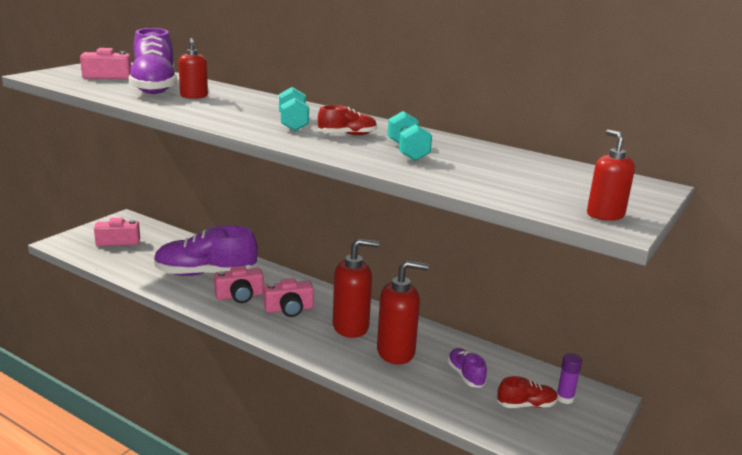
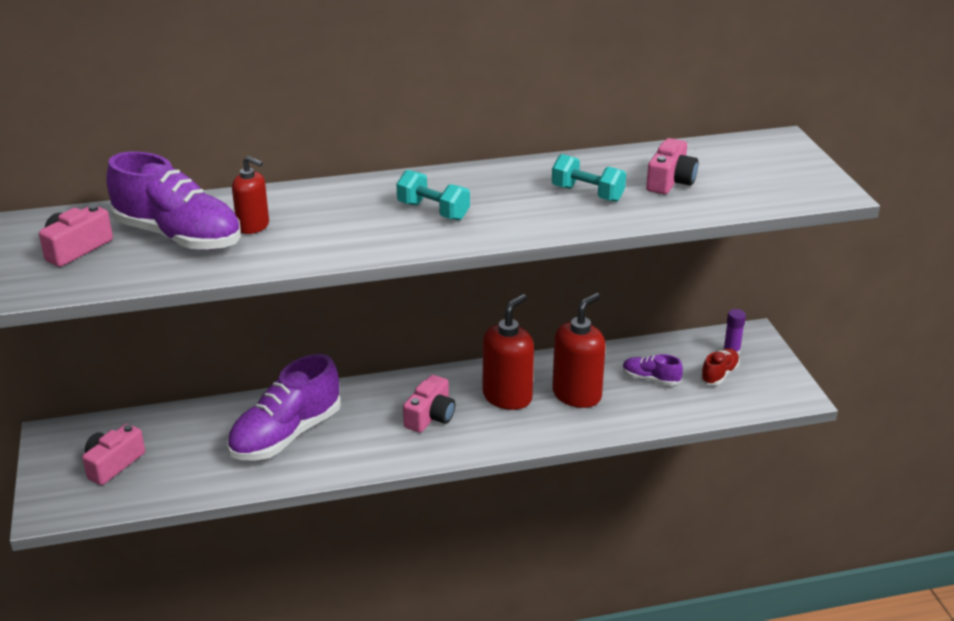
camera: 45 degrees left, 10 degrees up
(239, 296) = (364, 434): pink camera -> pink camera (670, 181)
(347, 135) = (505, 200): red shoe -> none
(605, 215) = (812, 187): red soap dispenser -> none

